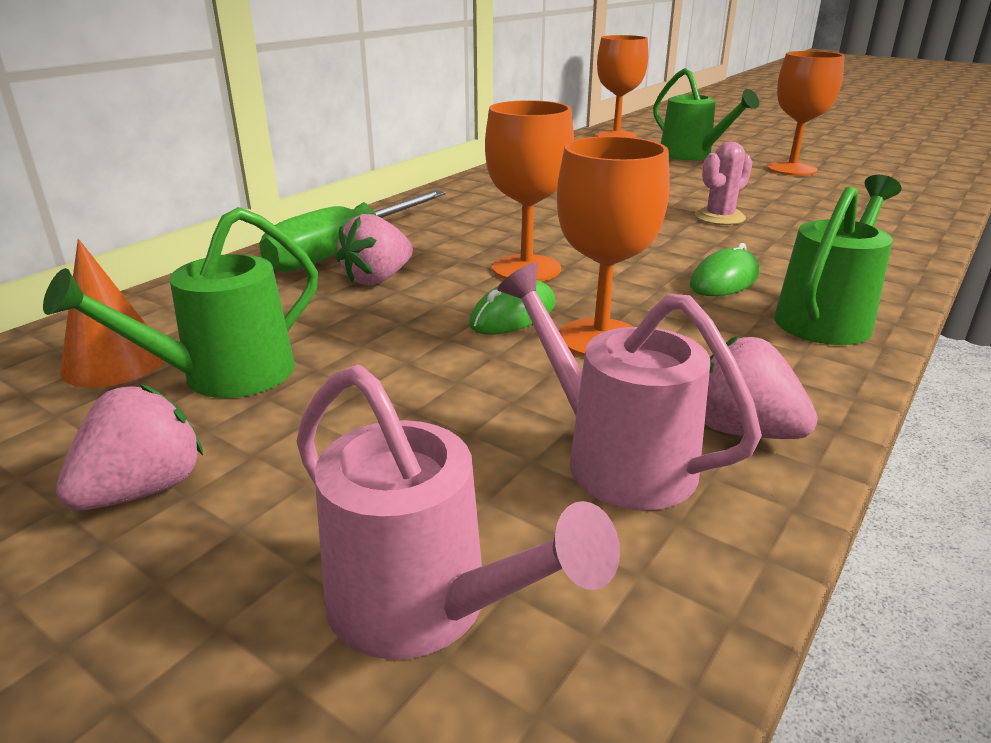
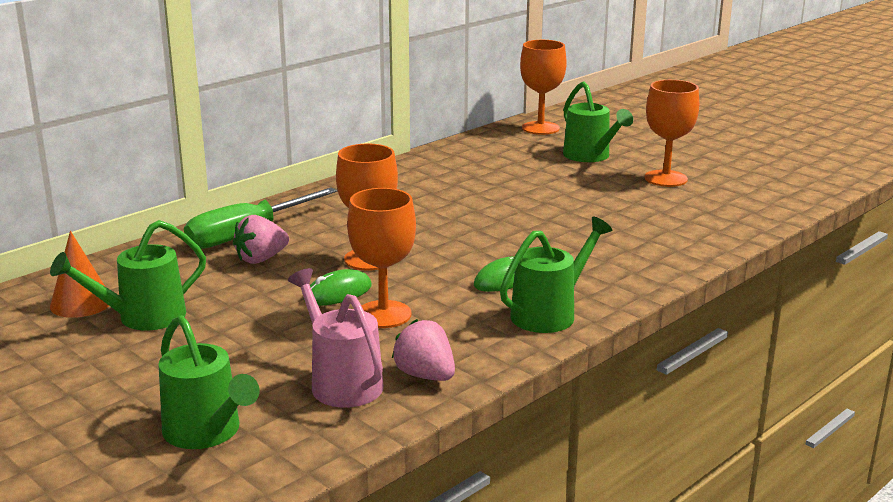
camera: 10 degrees right, 5 degrees down
(143, 490) = (89, 372): pink strawberry -> none
(426, 607) = (207, 433): pink watering can -> green watering can
(719, 217) = (553, 225): pink cactus -> none

